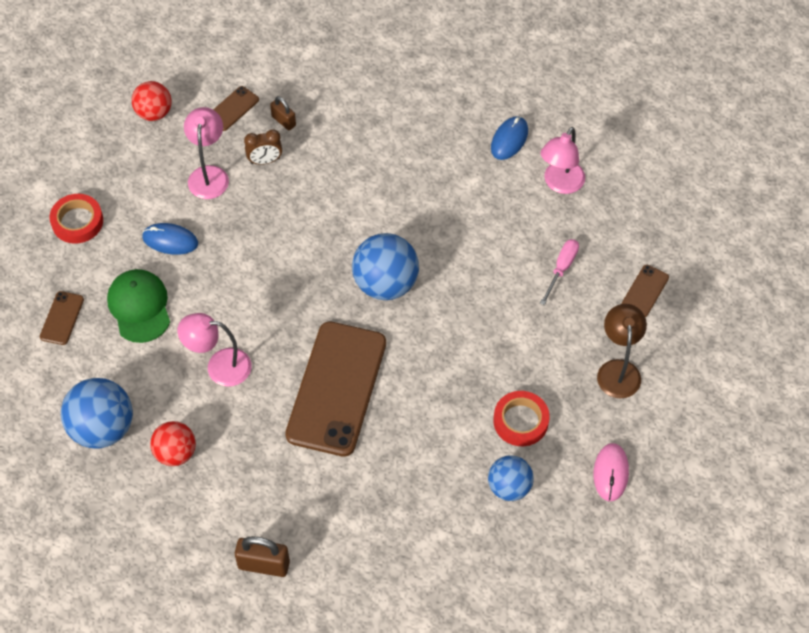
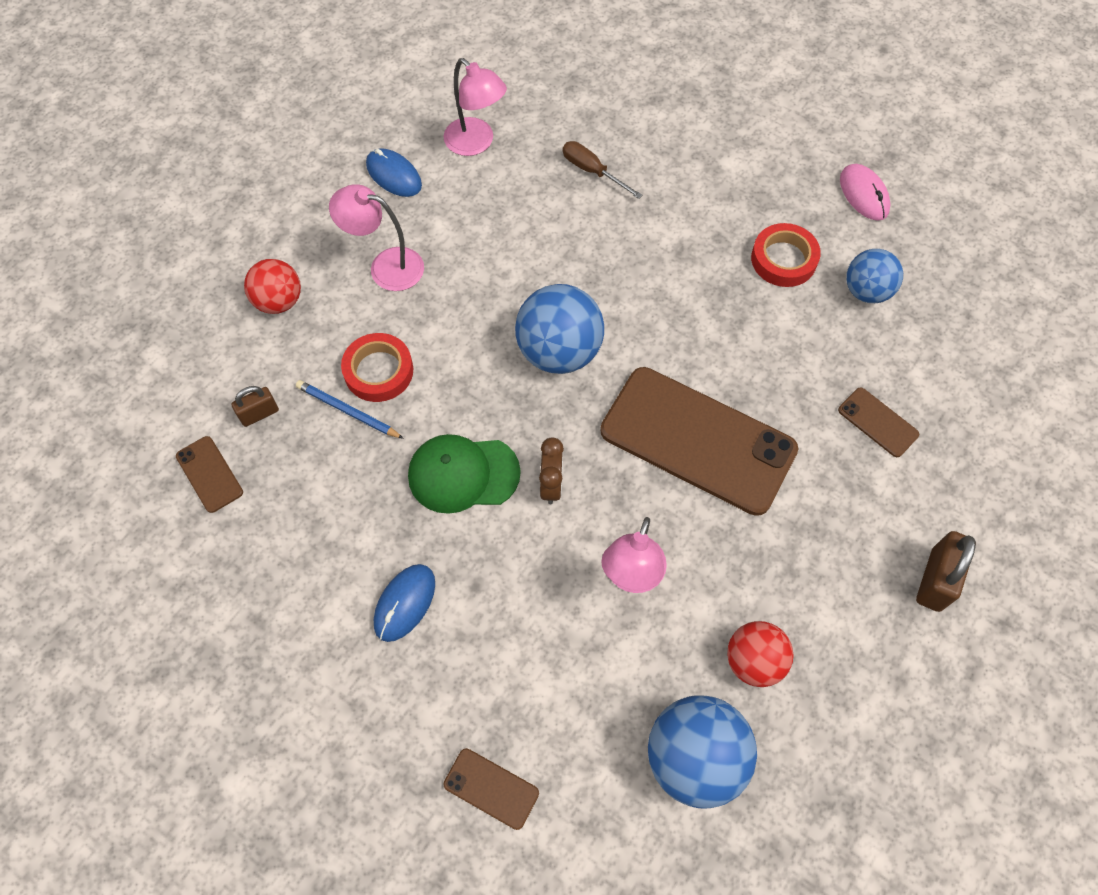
camera: 75 degrees left, 5 degrees up
(77, 221) = (323, 735): red tape -> red tape (378, 371)
(139, 307) = (504, 667): green cap -> green cap (463, 474)
(154, 113) = (169, 584): red ball -> red ball (279, 301)
(209, 174) = (311, 528): pink lamp -> pink lamp (386, 266)
(265, 161) = (316, 451): brown clock -> brown clock (551, 485)
(299, 169) = (347, 411): none -> blue pencil
(561, 269) = (592, 171): pink screwdriver -> brown screwdriver
(610, 473) = (864, 194): pink mouse -> pink mouse turned 45 degrees clockwise
(618, 370) = (737, 155): brown lamp -> none
(645, 291) = (644, 106): brown phone -> brown phone (877, 422)

